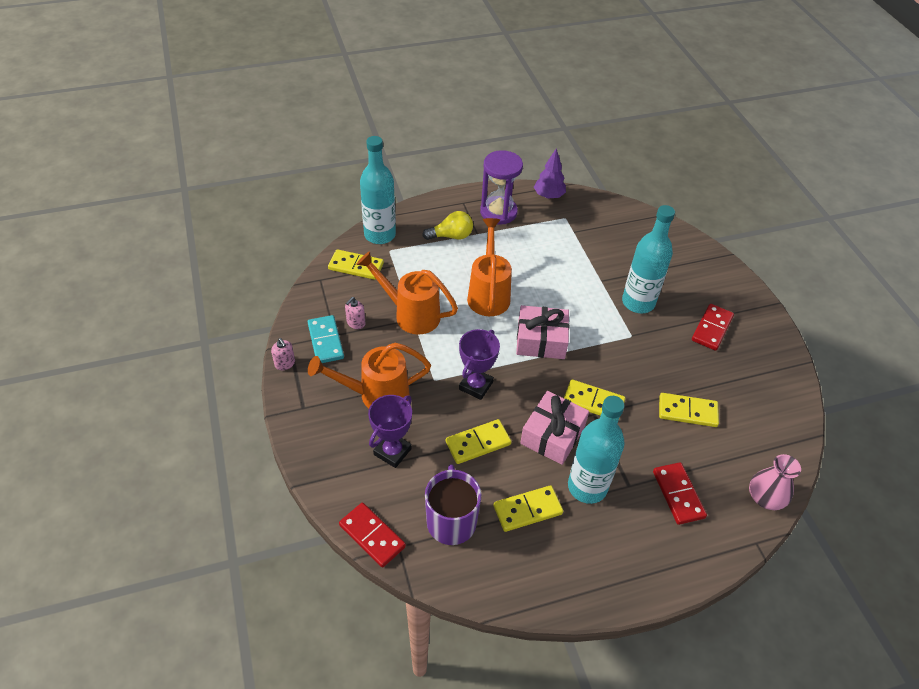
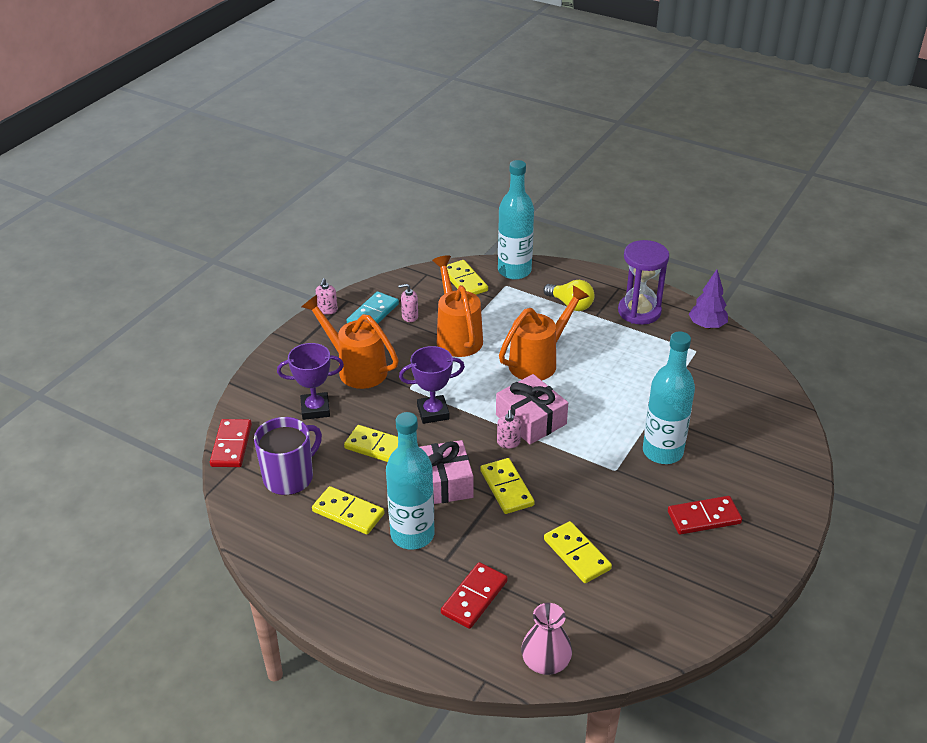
camera: 50 degrees right, 10 degrees down
(550, 368) = (508, 442): none -> pink soap dispenser

